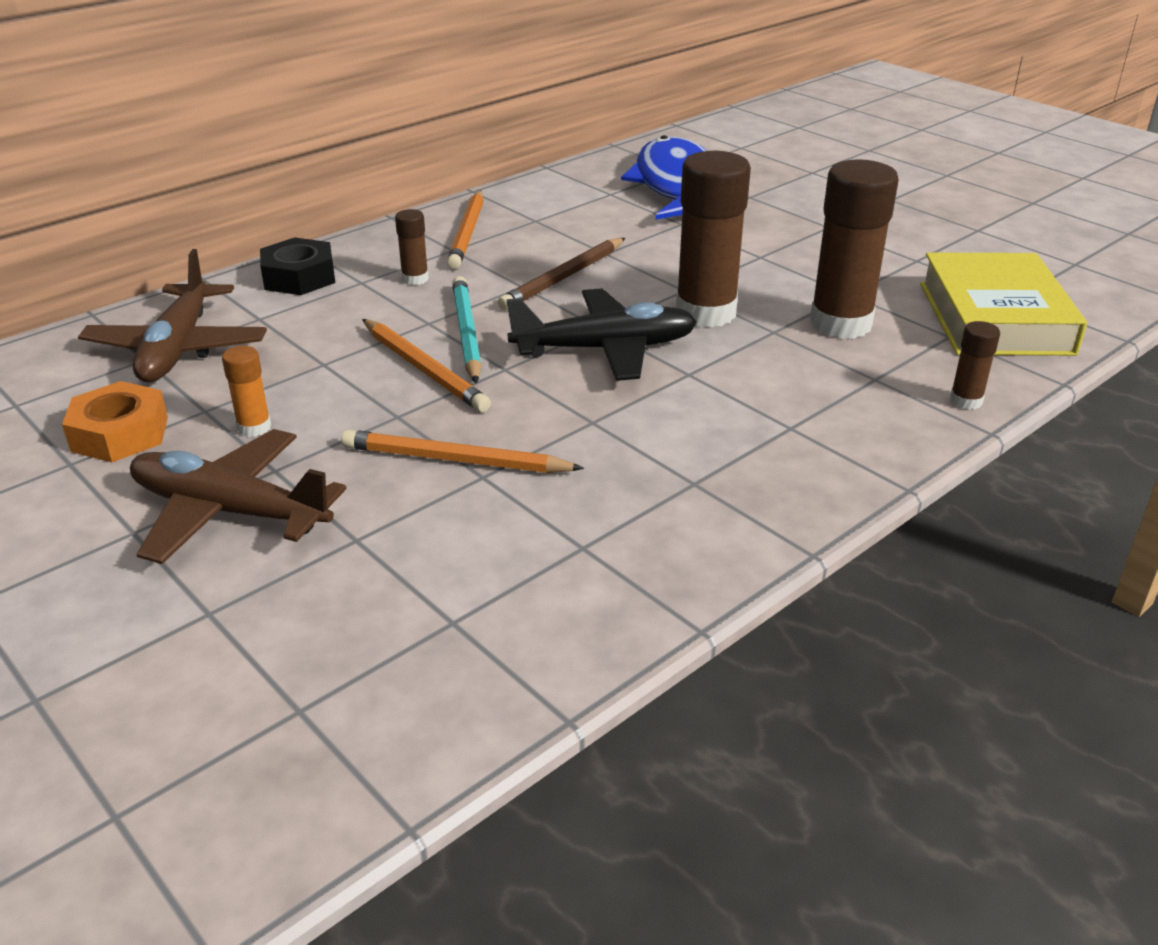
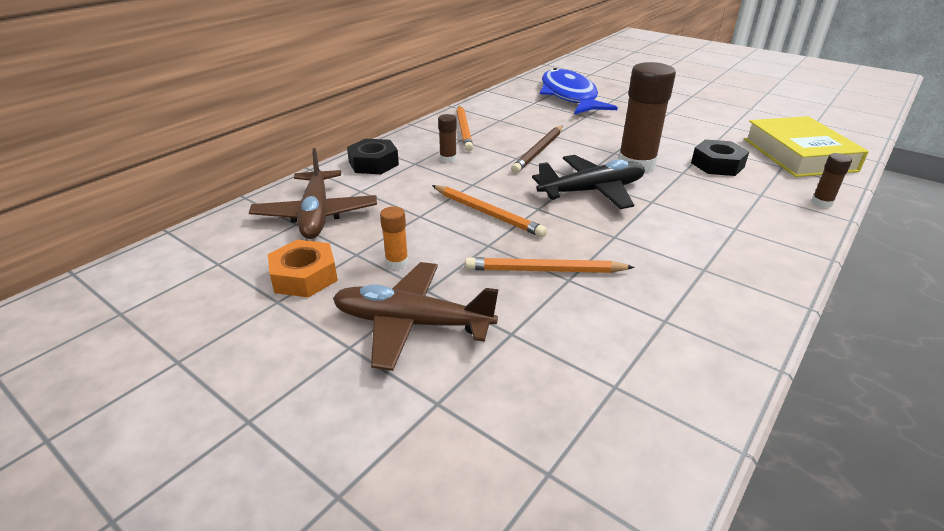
camera: 10 degrees left, 0 degrees up
(466, 333) = (500, 188): turquoise pencil -> none
(840, 324) = (717, 165): brown glue stick -> black nut

